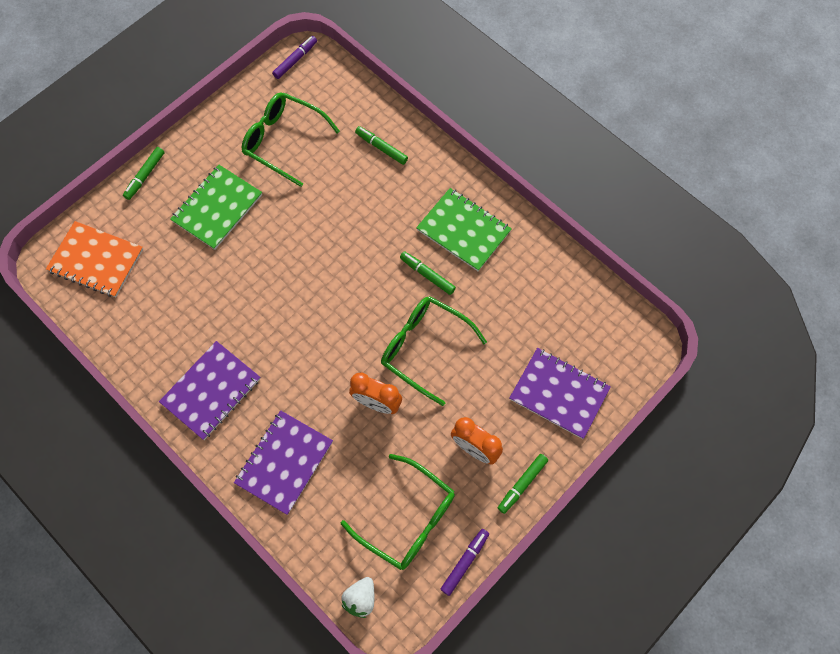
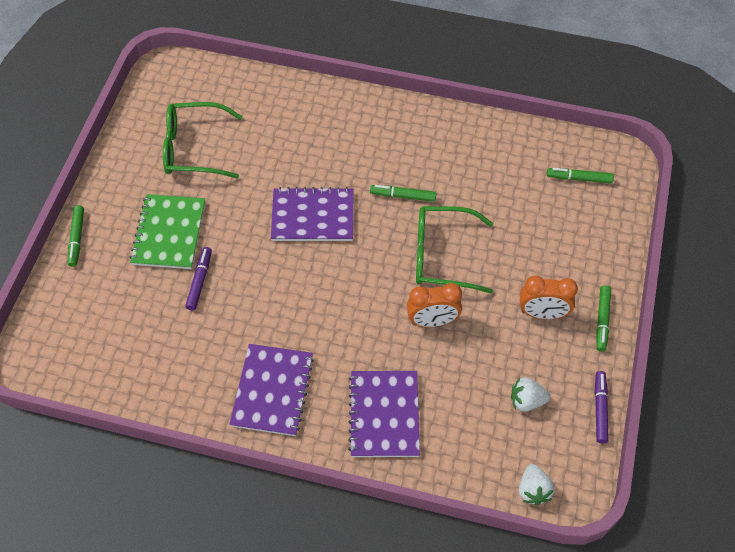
camera: 30 degrees left, 10 degrees down
(96, 260) = (77, 335): orange notebook -> none
(295, 60) = (158, 77): purple marker -> purple marker (199, 281)
(381, 148) = (289, 113): green marker -> green marker (579, 178)
(407, 518) = (526, 401): green glasses -> white strawberry
(463, 230) = (409, 146): green notebook -> none
(559, 393) = (581, 234): purple notebook -> purple notebook (313, 216)

